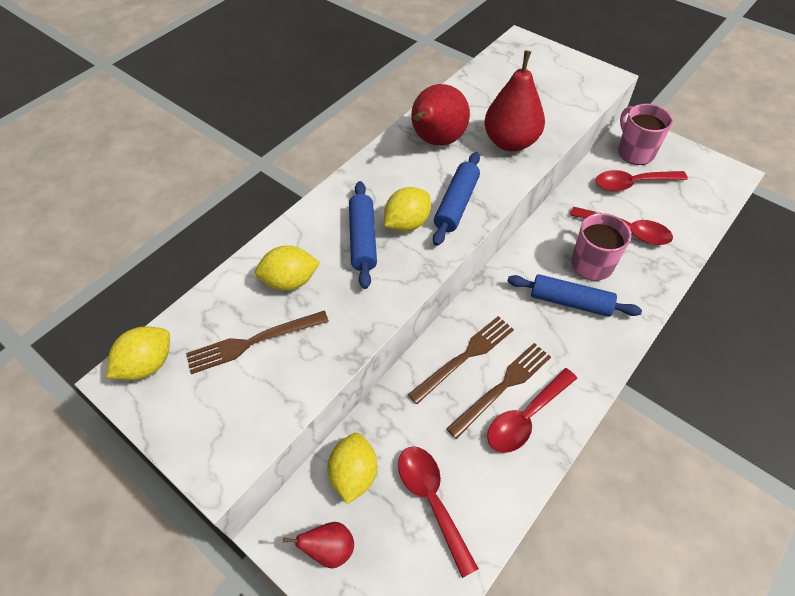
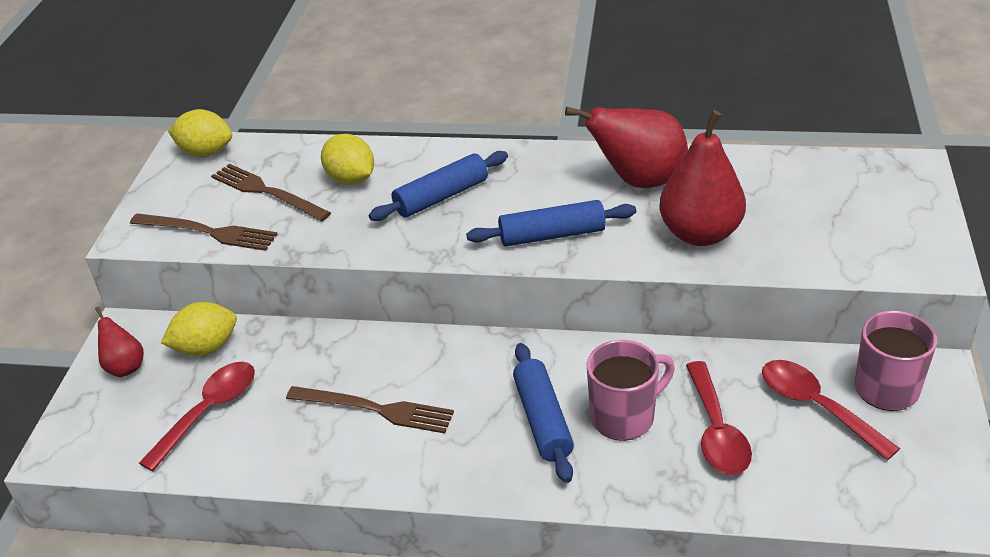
camera: 60 degrees right, 15 degrees down
(407, 223) = (490, 214): yellow lemon -> none
(465, 357) = (393, 365): brown fork -> brown fork (208, 232)
(526, 417) = (348, 443): red spoon -> none

